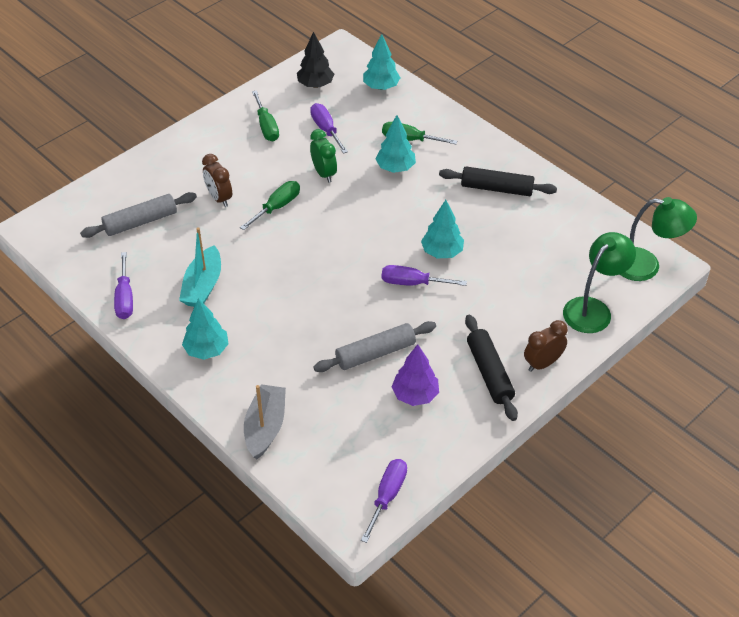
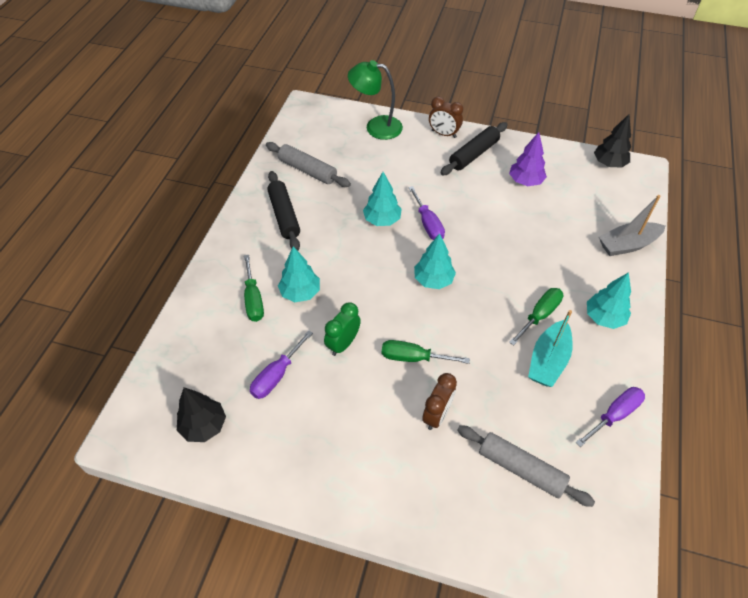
camera: 120 degrees left, 5 degrees up
(203, 286) = (548, 360): turquoise boat -> turquoise boat turned 135 degrees clockwise
(266, 126) = (303, 435): green screwdriver -> green screwdriver (539, 315)
(375, 353) = (511, 216): grey rolling pin -> grey rolling pin (307, 170)
(381, 87) = (179, 360): turquoise tree -> turquoise tree (433, 280)
(387, 496) = (609, 163): purple screwdriver -> black tree
(646, 266) = (315, 115): green lamp -> none

